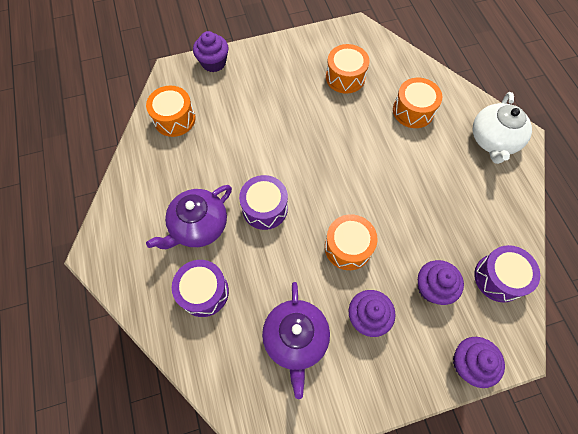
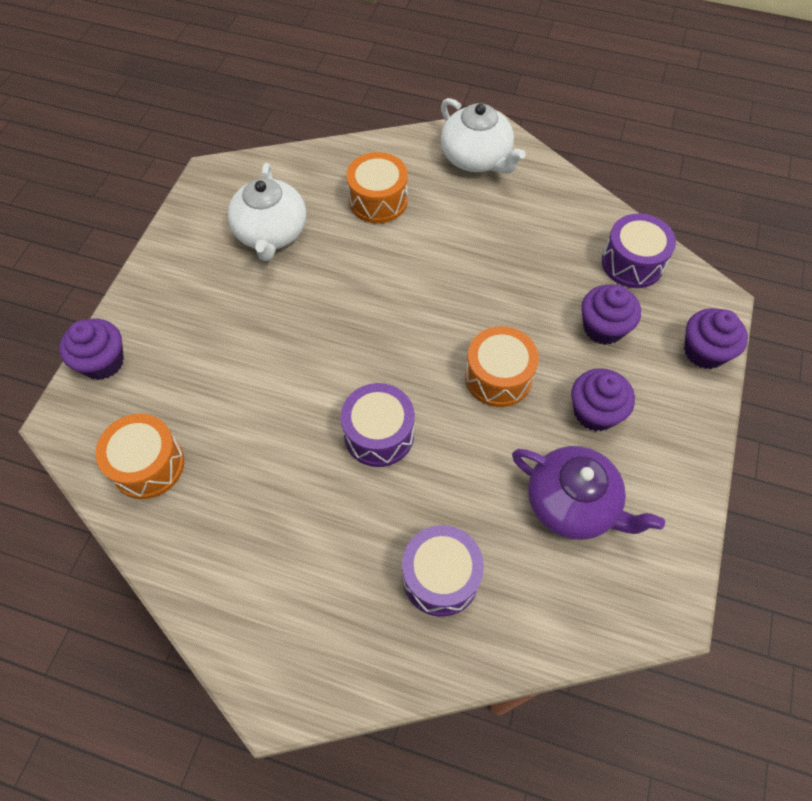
camera: 55 degrees left, 5 degrees down
(198, 226) = (342, 529): purple teapot -> none
(345, 77) = (271, 233): orange drum -> white teapot

